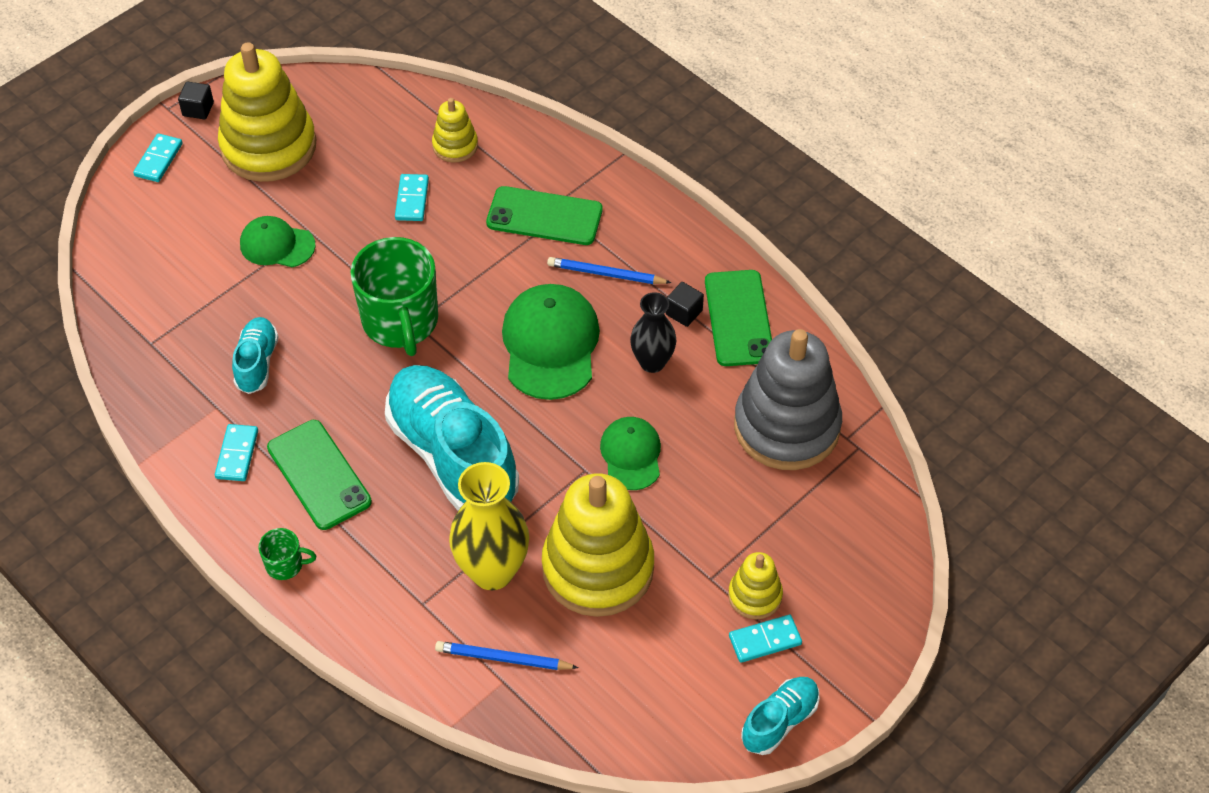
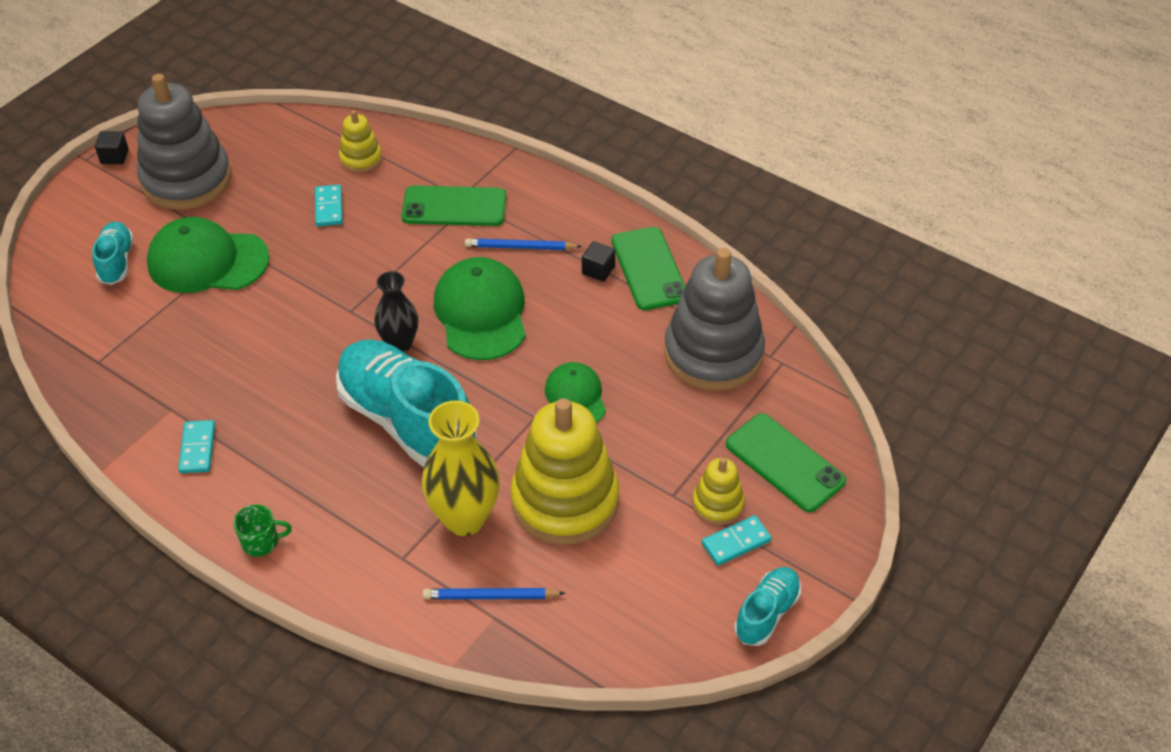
camera: 10 degrees left, 5 degrees down
(158, 160) = (83, 203): turquoise domino -> none
(257, 363) = (204, 365): turquoise shoe -> turquoise shoe (116, 262)
(269, 146) = (186, 180): yellow stacking toy -> grey stacking toy
(277, 245) = (207, 261): green cap -> green cap, size x1.68
(319, 475) = (281, 455): green phone -> green phone (785, 462)
(401, 322) = (336, 312): green mug -> none
(652, 362) = (578, 315): black vase -> black vase (399, 344)

